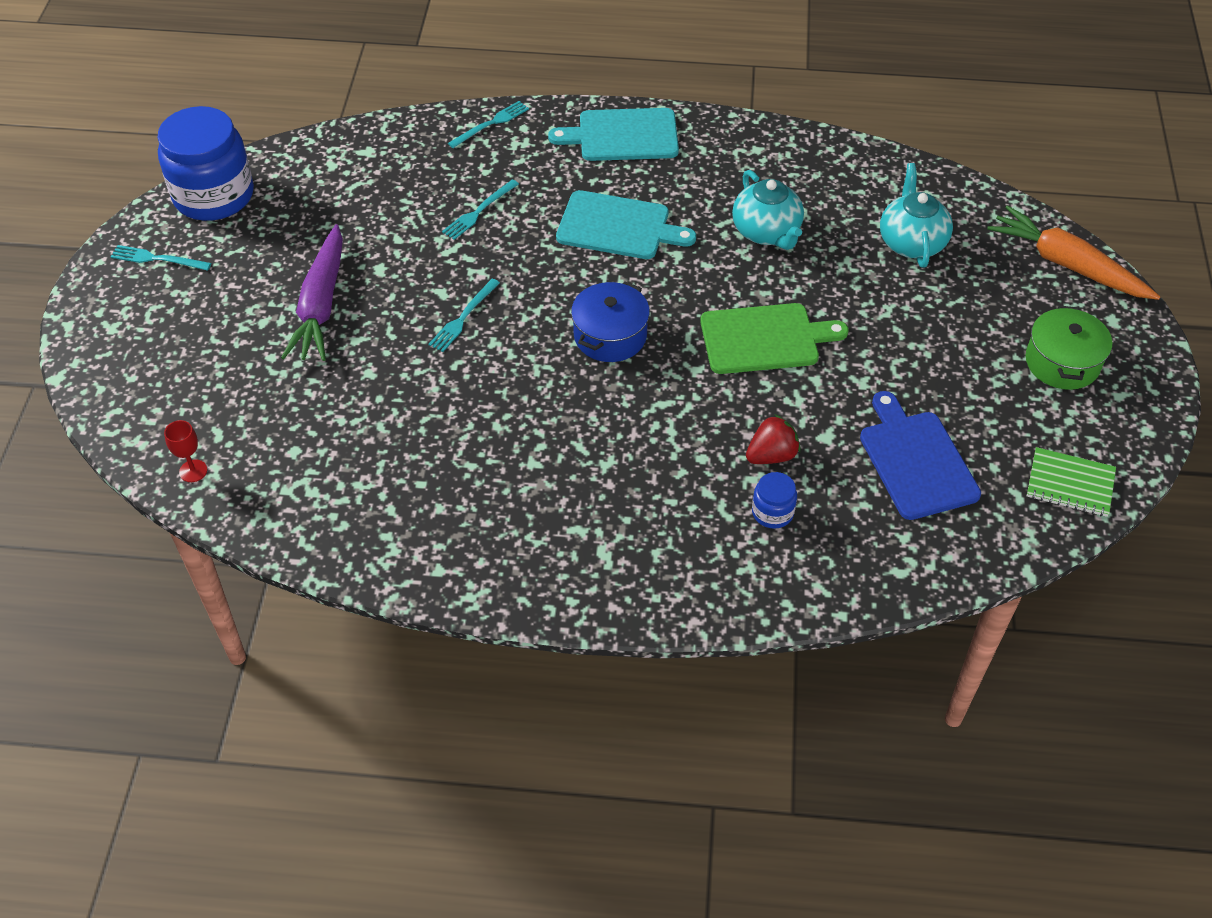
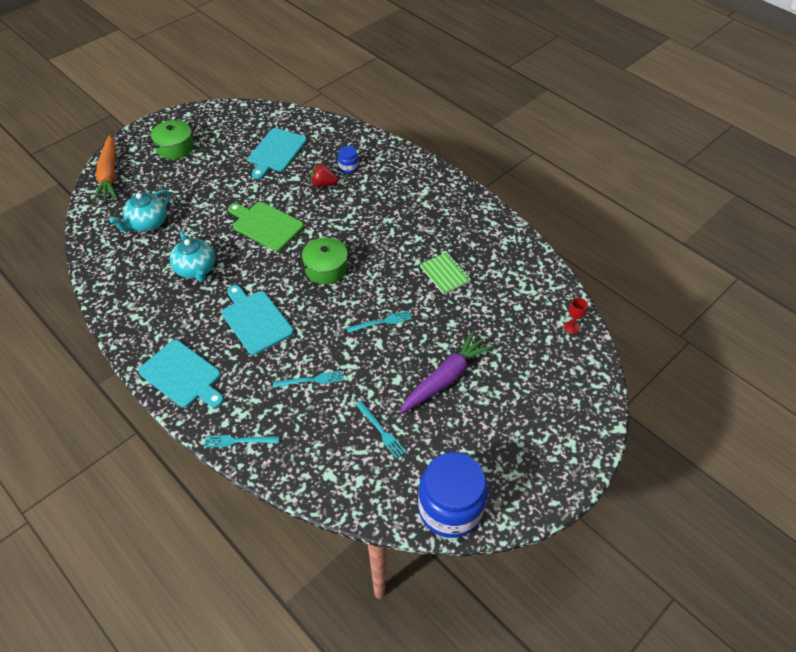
camera: 140 degrees left, 0 degrees up
(157, 259) = (517, 478): turquoise fork -> turquoise fork (381, 431)
(610, 335) = (326, 268): blue pot -> green pot
(767, 232) = (196, 269): turquoise teapot -> turquoise teapot turned 135 degrees clockwise
(916, 461) = (276, 152): blue cutting board -> turquoise cutting board
(1070, 484) = (238, 116): green notebook -> green notebook (445, 274)

